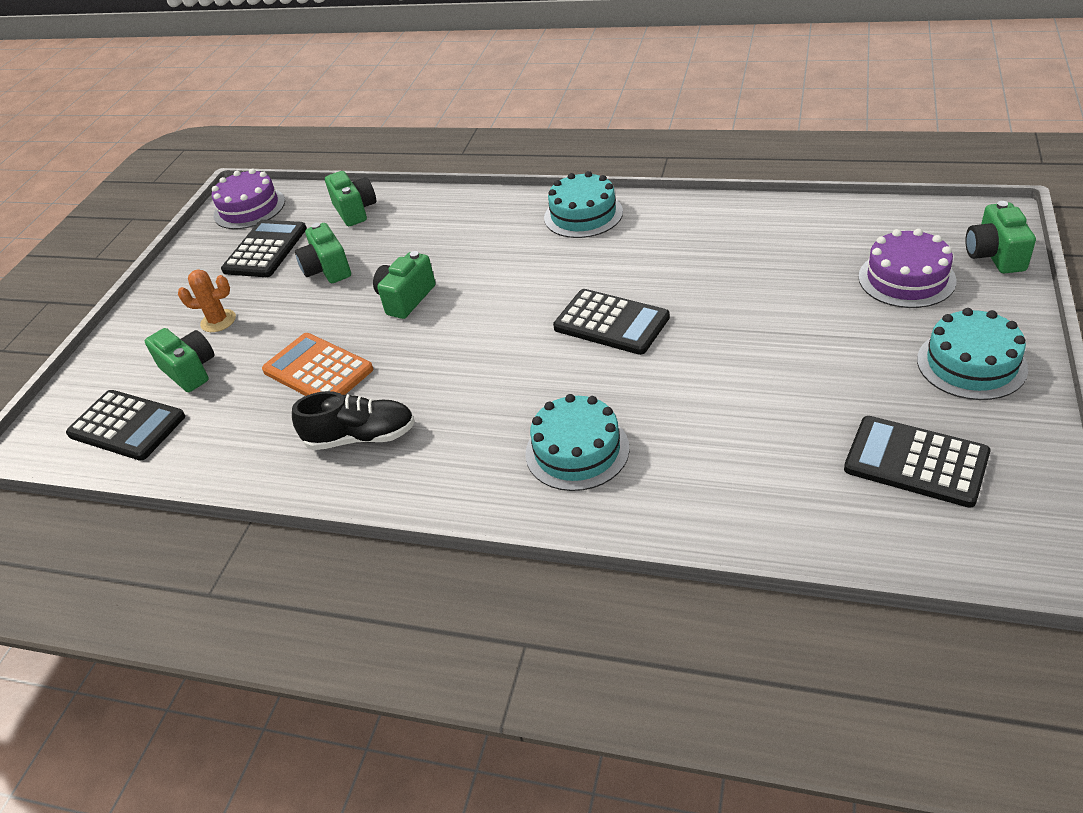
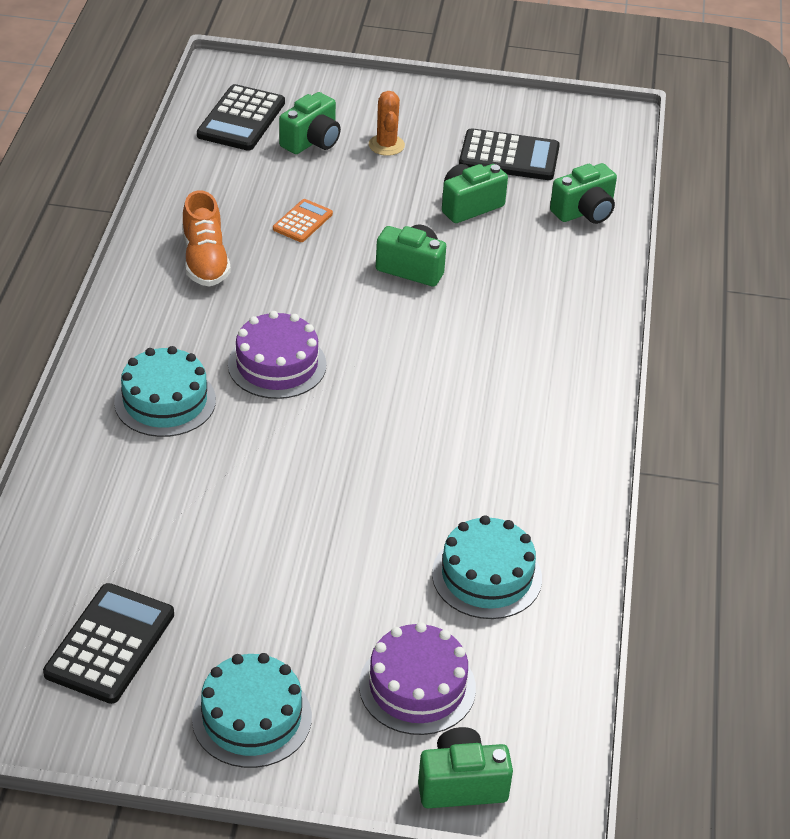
camera: 75 degrees right, 0 degrees up
(249, 208) = (592, 132): purple cake -> purple cake (277, 364)
(318, 370) = (302, 221): orange calculator -> orange calculator, size x0.57
(361, 437) = (205, 260): black shoe -> orange shoe
(583, 215) = (570, 400): turquoise cake -> turquoise cake (486, 576)
(611, 323) = (356, 424): black calculator -> none

